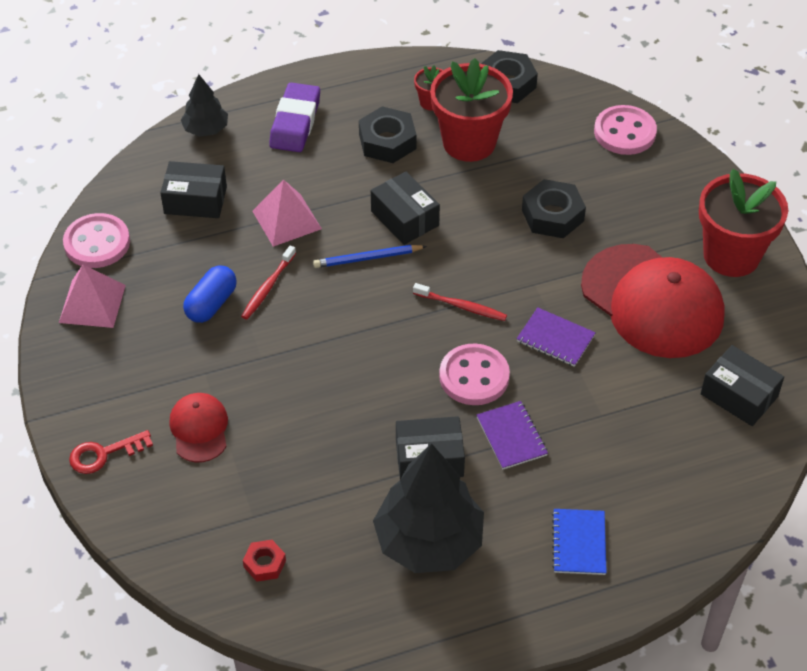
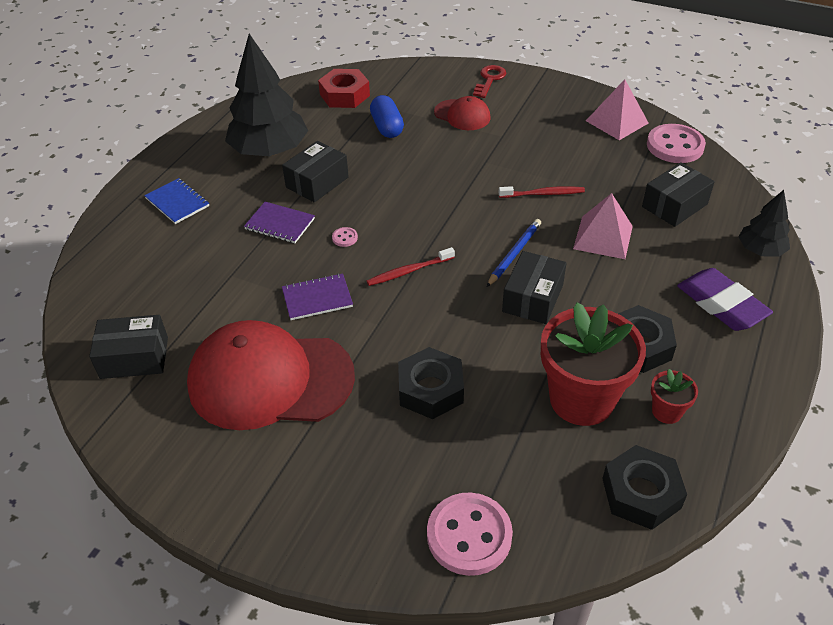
camera: 135 degrees right, 5 degrees down
(211, 304) = (558, 164): blue capsule -> blue capsule (387, 127)
(264, 564) = (344, 95): red nut -> red nut, size x1.76
(267, 287) = (543, 194): red toothbrush -> red toothbrush turned 105 degrees clockwise
(405, 218) = (533, 298): black box -> black box turned 75 degrees counterclockwise
(474, 376) = (345, 238): pink button -> pink button, size x0.41
(731, 255) = (236, 477): red flower pot -> none

